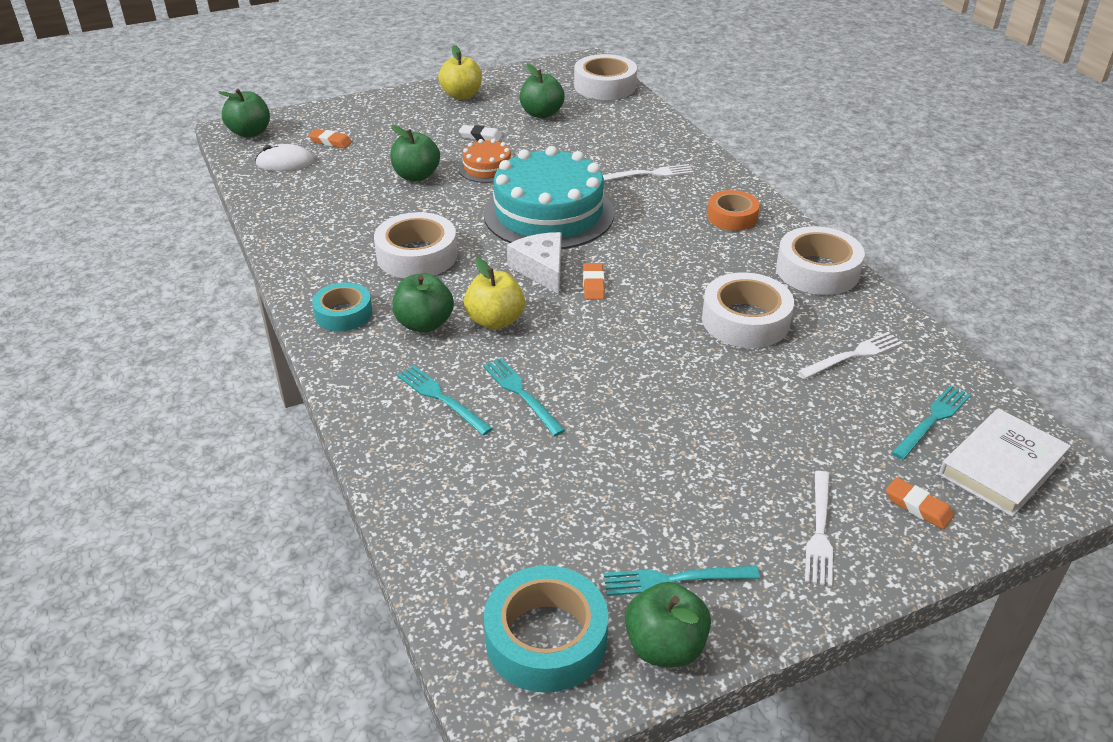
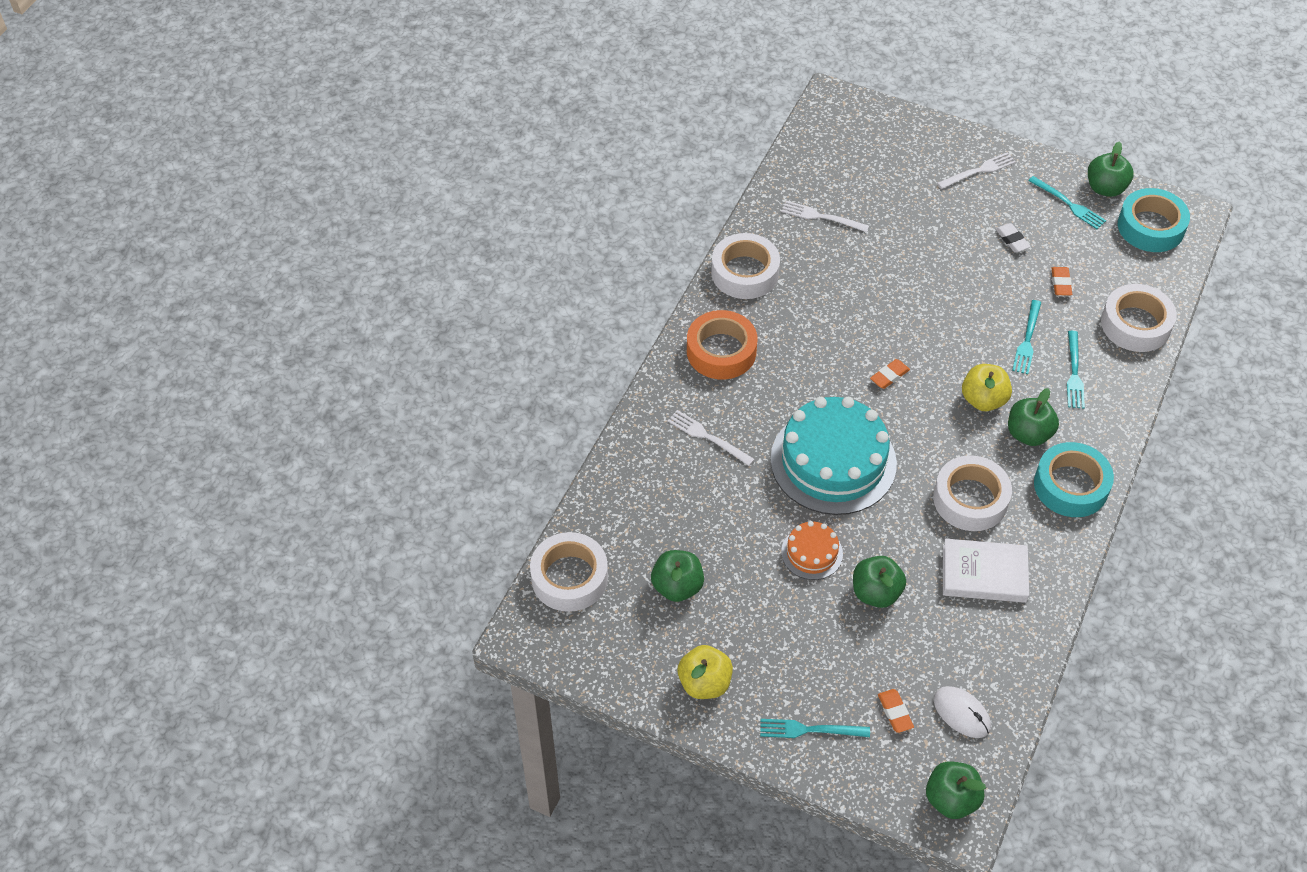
camera: 130 degrees left, 15 degrees up
(343, 313) = (1071, 486): turquoise tape -> turquoise tape, size x1.52
(480, 137) = (766, 600): white eraser -> white eraser (1012, 240)
(541, 269) = (904, 415): white cheese -> none
(732, 217) = (721, 351): orange tape -> orange tape, size x1.52
(745, 320) = (841, 280): white tape -> white tape (1135, 324)
(918, 507) = (920, 145): orange eraser -> orange eraser (1061, 283)
(932, 420) = (845, 163): turquoise fork -> turquoise fork (809, 730)
(1001, 466) = (854, 127): white book -> white book (984, 574)

